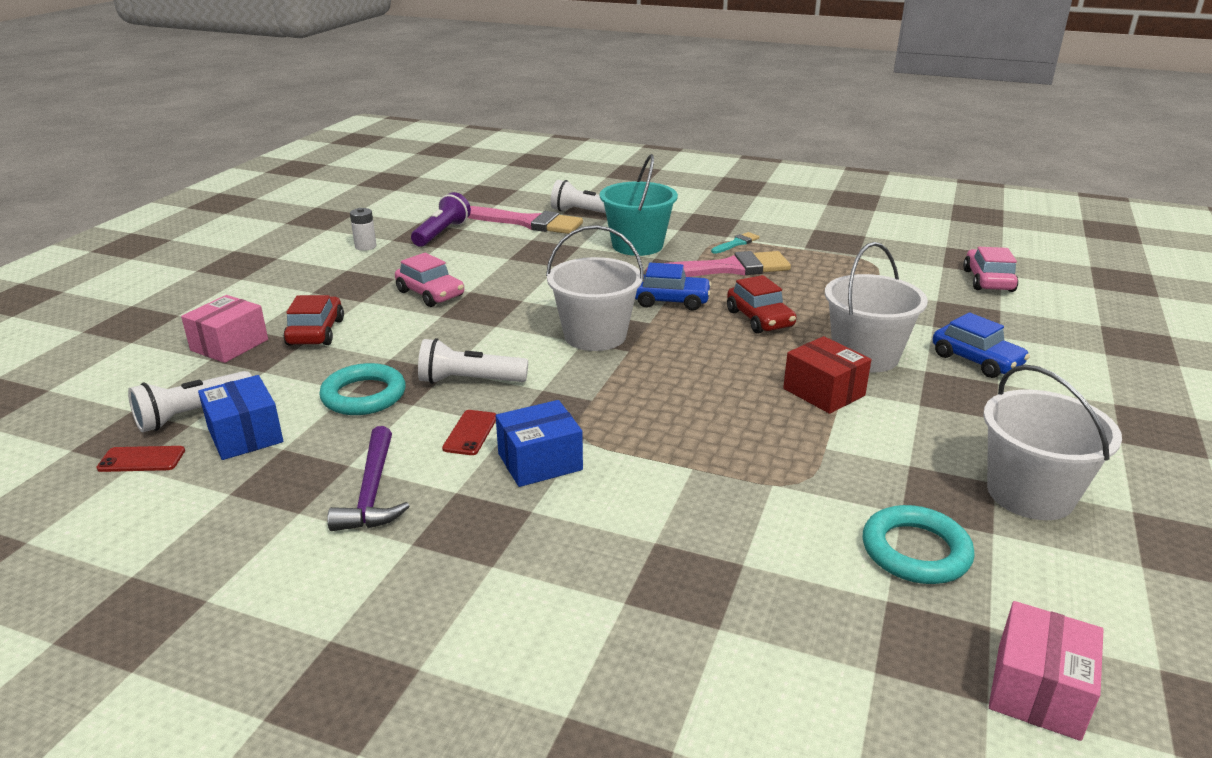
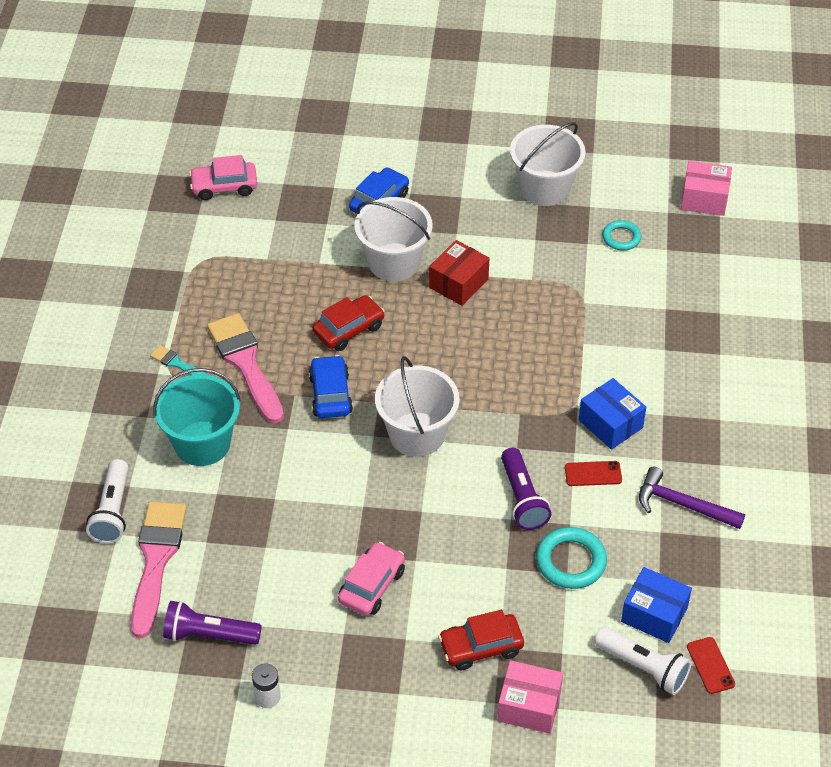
camera: 105 degrees left, 20 degrees up
(245, 435) = (654, 614): blue box -> blue box turned 75 degrees clockwise
(372, 492) = (682, 505): purple hammer -> purple hammer turned 135 degrees counterclockwise
(469, 381) = (522, 498): white flashlight -> purple flashlight
(915, 551) = (621, 238): turquoise ring -> turquoise ring, size x0.64

